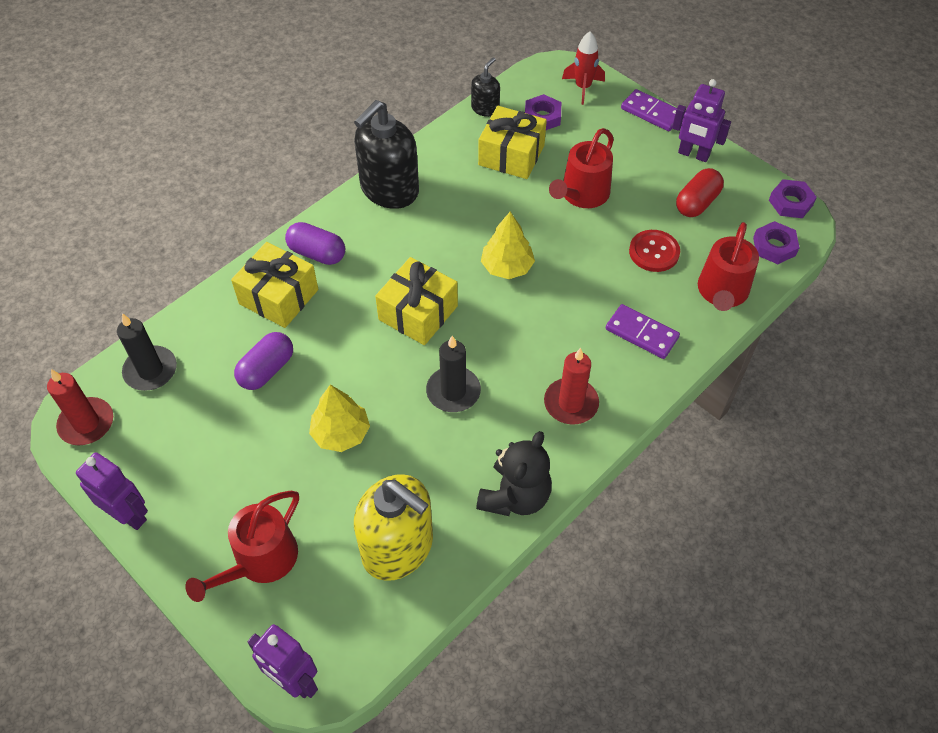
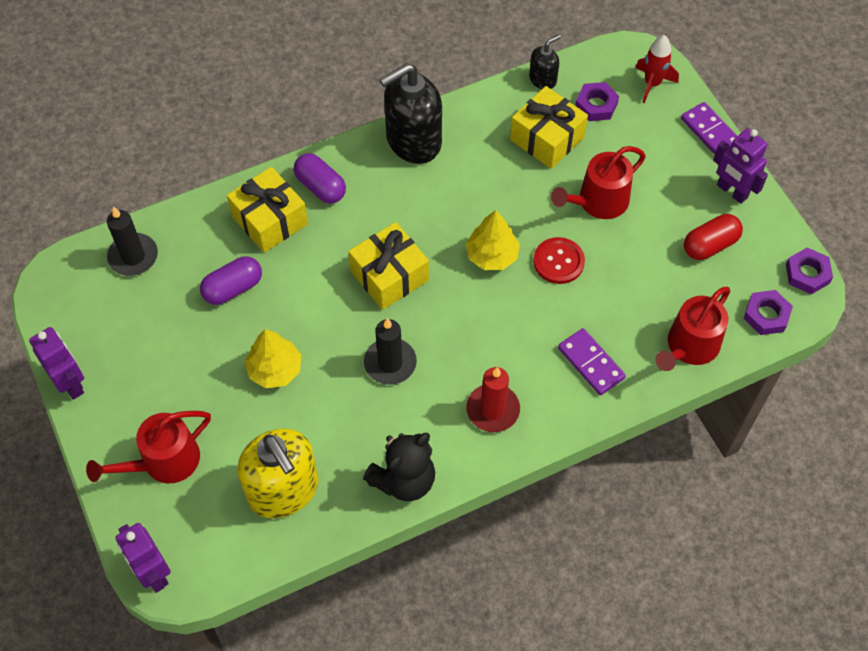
camera: 20 degrees right, 5 degrees up
(86, 423) = (63, 289): red candle -> none
(654, 252) = (642, 284): red button -> red button (558, 261)

